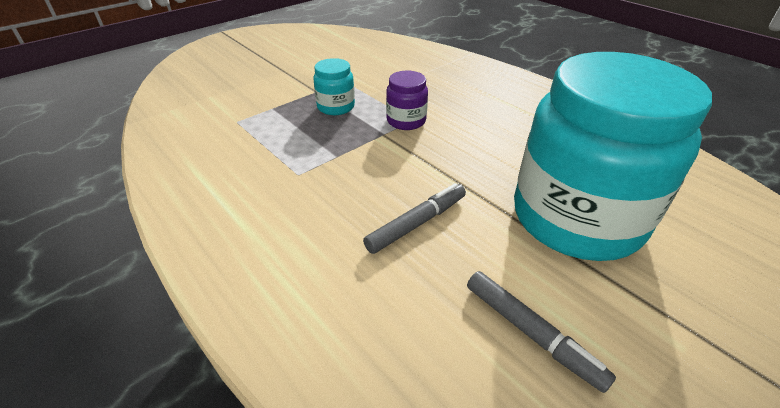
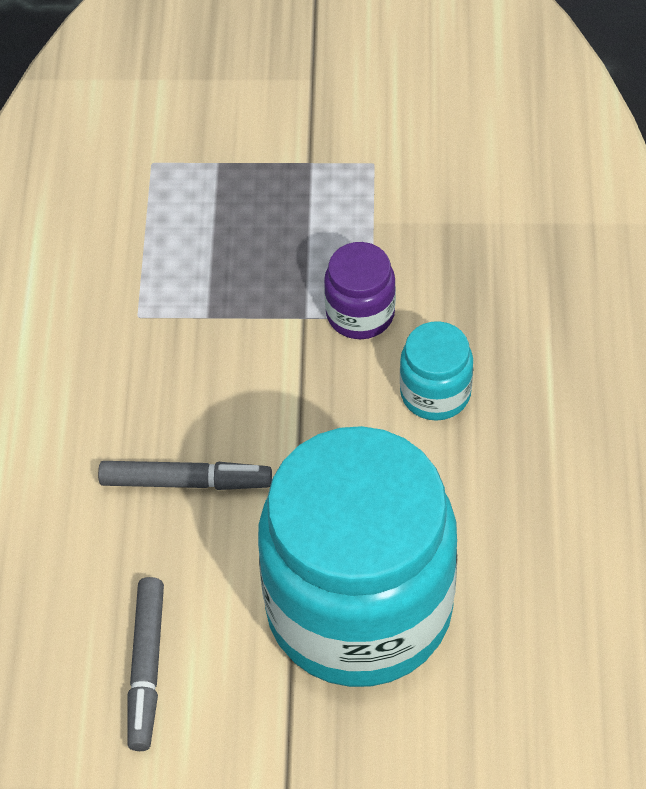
camera: 45 degrees right, 15 degrees up
(336, 107) = (300, 218): turquoise jar -> turquoise jar (435, 393)

